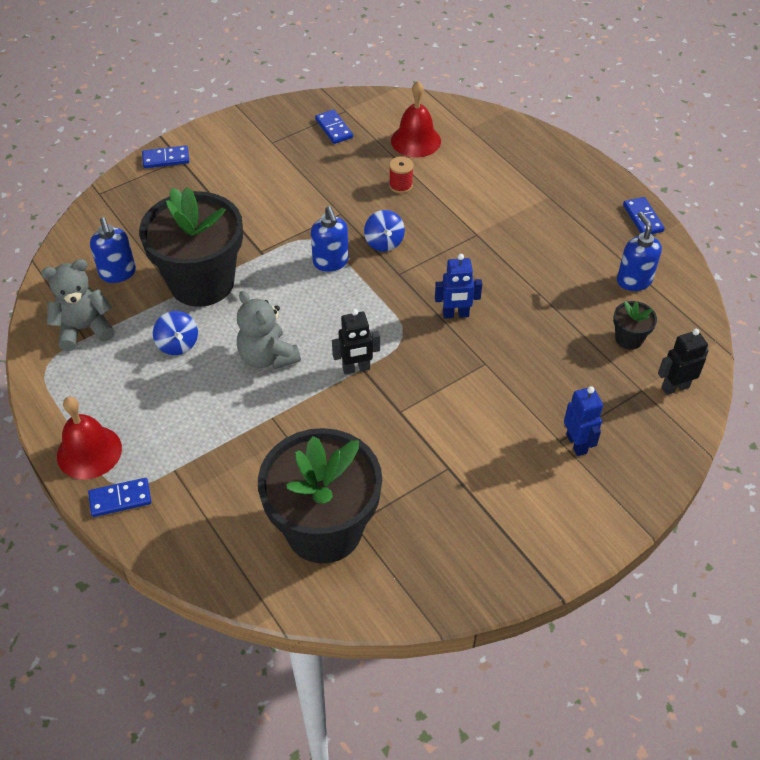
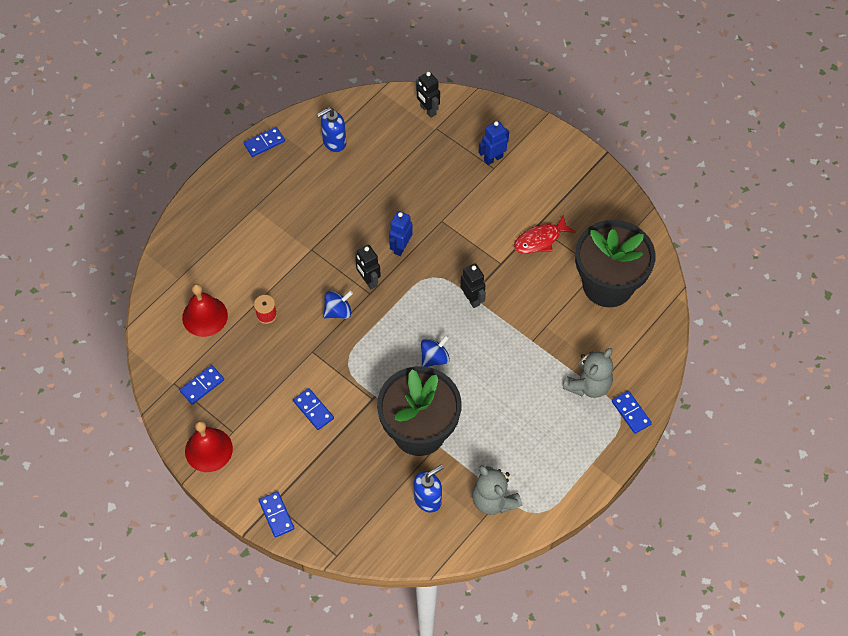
camera: 105 degrees left, 10 degrees up
(89, 452) = (602, 448): red bell -> red bell (208, 449)
(178, 344) = (487, 425): blue spinning top -> blue spinning top (434, 358)
(267, 357) = (480, 360): grey teddy bear -> grey teddy bear (588, 385)
(268, 203) = (313, 410): none -> blue domino
(331, 262) = (370, 343): blue soap dispenser -> none
(416, 276) = (368, 281): none -> black robot
(424, 466) = (540, 240): none -> red fish
(455, 314) = (400, 247): blue robot -> blue robot turned 135 degrees counterclockwise
(629, 338) = (392, 139): black flower pot -> none

